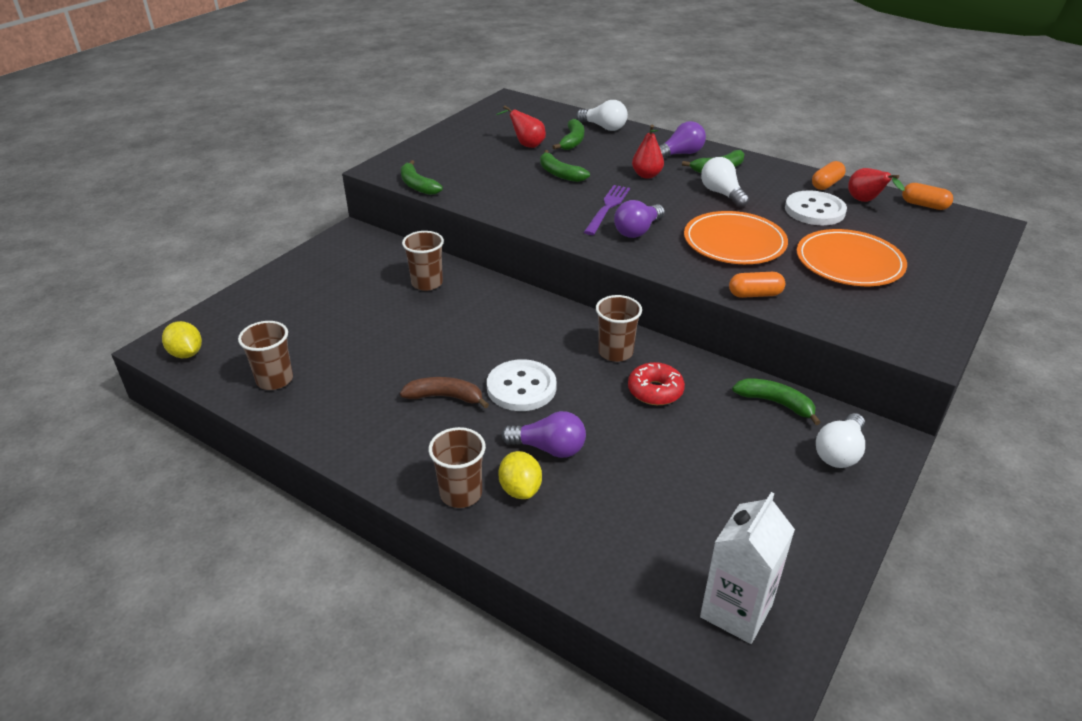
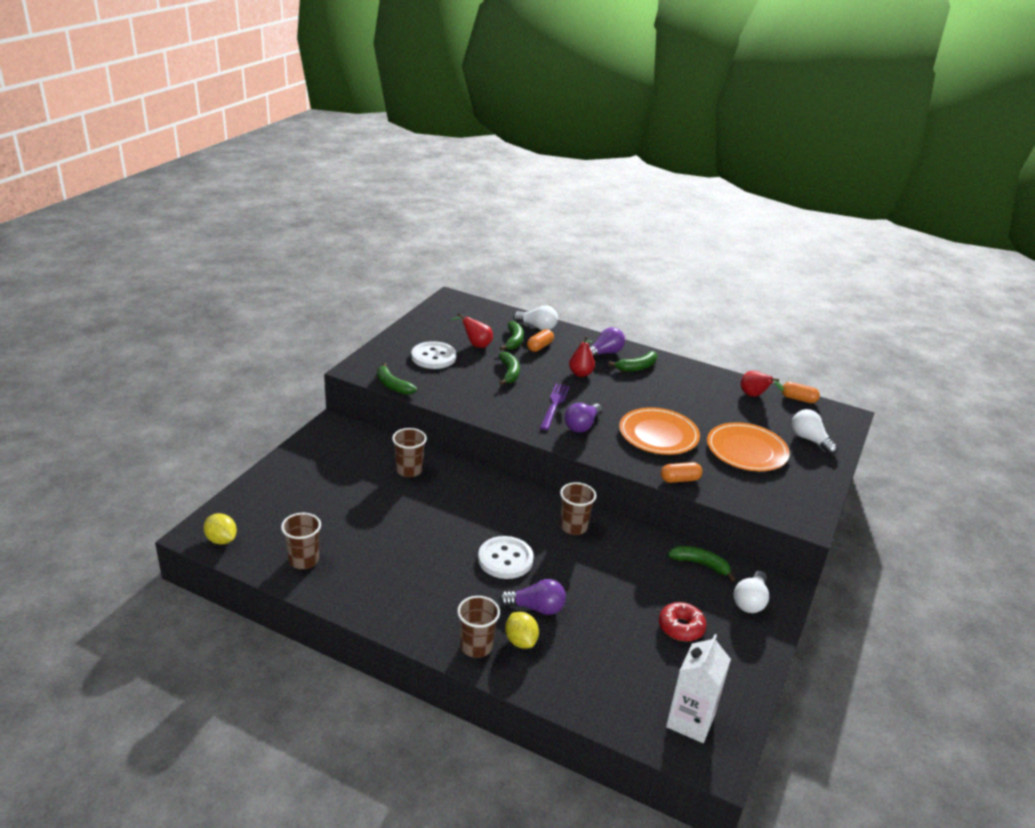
camera: 10 degrees left, 5 degrees down
(445, 397) = (447, 569): brown banana -> none
(559, 174) = (509, 373): green banana -> green banana turned 135 degrees counterclockwise
(655, 391) = (609, 558): red donut -> red donut (681, 627)
(722, 194) = (643, 390): white light bulb -> white light bulb (810, 440)
(814, 210) = (716, 405): white button -> white button (433, 357)
(826, 184) = (723, 381): orange capsule -> orange capsule (539, 347)

